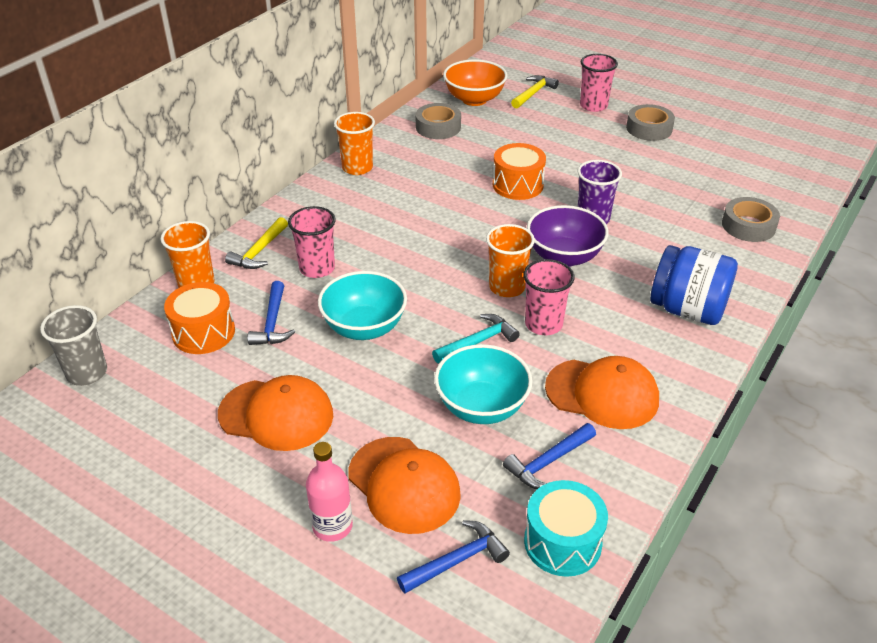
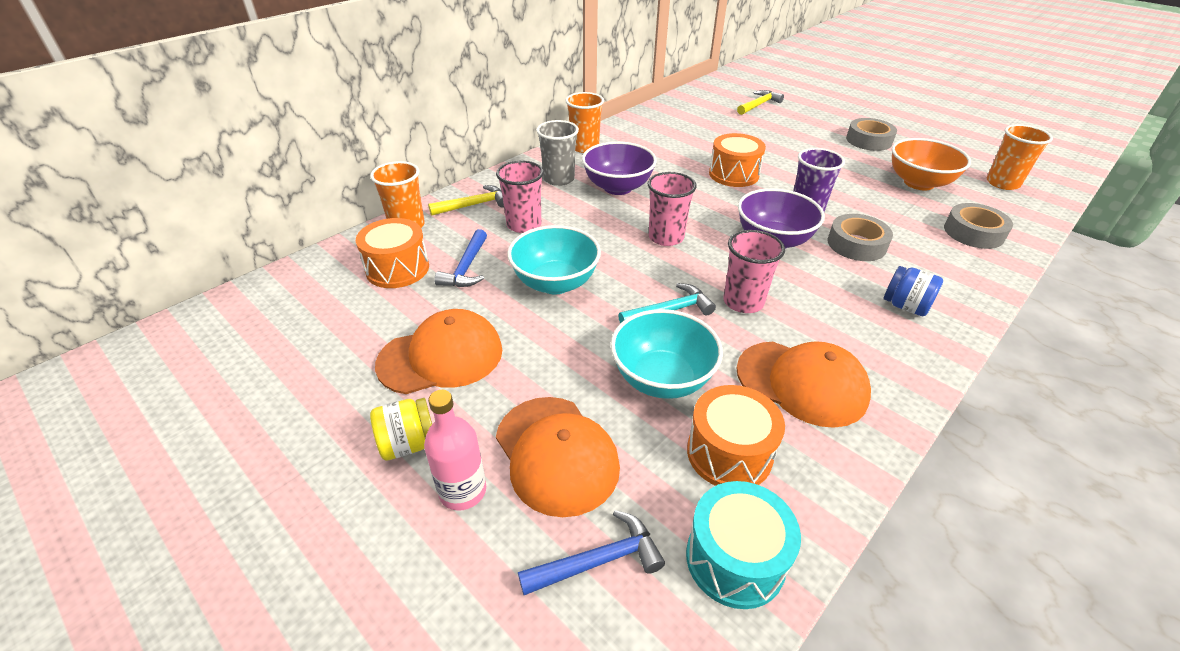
camera: 10 degrees right, 0 degrees up
(87, 373) = (274, 292): grey cup -> grey cup (559, 179)
(259, 251) = (474, 205): yellow hammer -> yellow hammer turned 150 degrees counterclockwise
(273, 495) = (408, 444): none -> yellow jar
(276, 414) = (441, 357): orange cap -> orange cap turned 45 degrees counterclockwise
(403, 214) = (618, 187): none -> purple bowl
(438, 127) = (666, 123): grey tape -> grey tape (856, 244)
(474, 99) = (703, 105): orange bowl -> orange bowl (918, 183)
(507, 287) = (709, 262): orange cup -> orange cup (1002, 183)
(548, 462) = (729, 453): blue hammer -> orange drum
(593, 106) = (815, 118): pink cup -> pink cup (666, 237)
(687, 310) = (905, 306): blue jar -> blue jar, size x0.55

